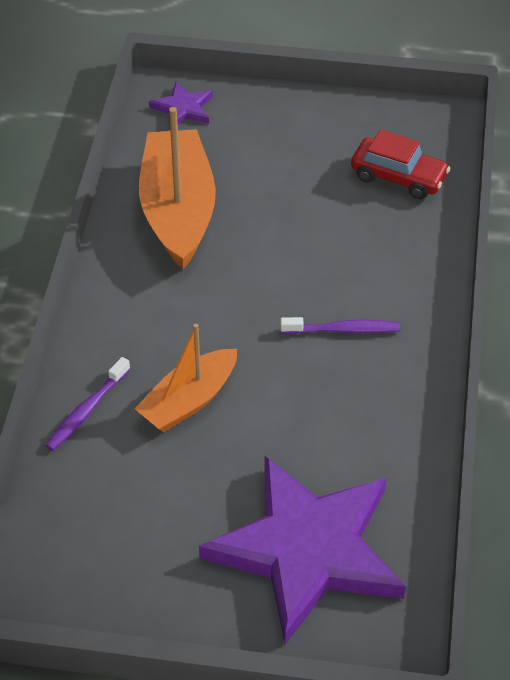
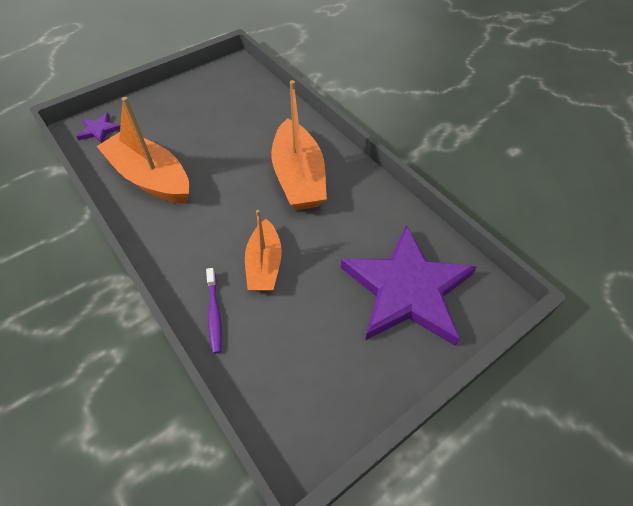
camera: 45 degrees left, 5 degrees up
(343, 330) = (298, 177): purple toothbrush -> orange boat
(398, 177) = (244, 98): red car -> none

